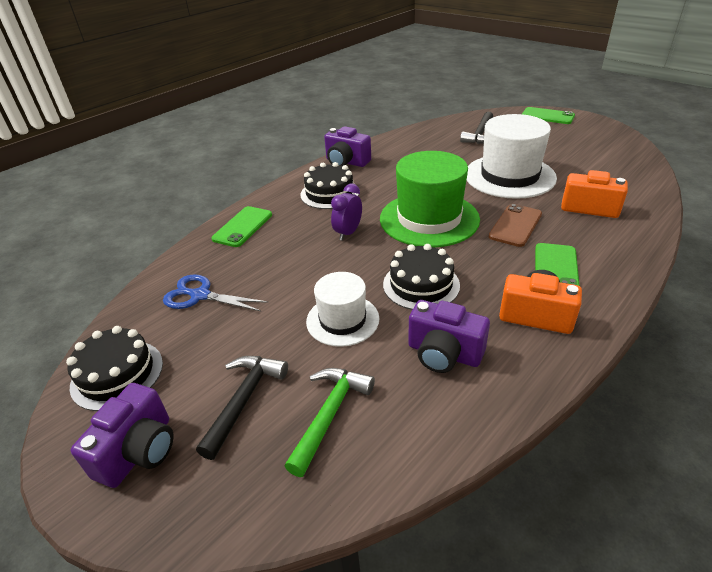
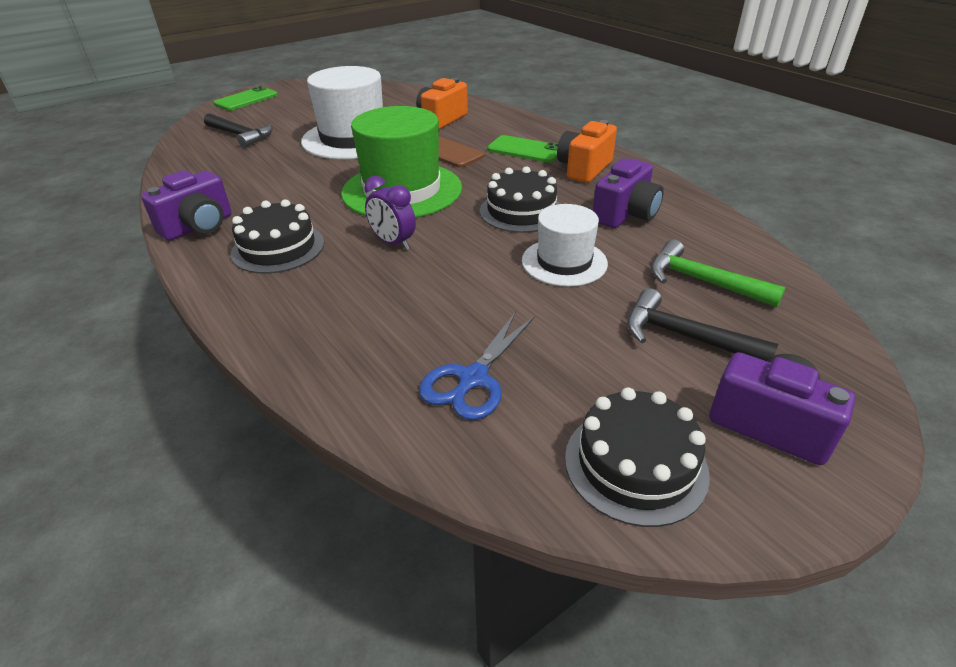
camera: 80 degrees left, 0 degrees up
(242, 227) = (304, 334): green phone -> none

